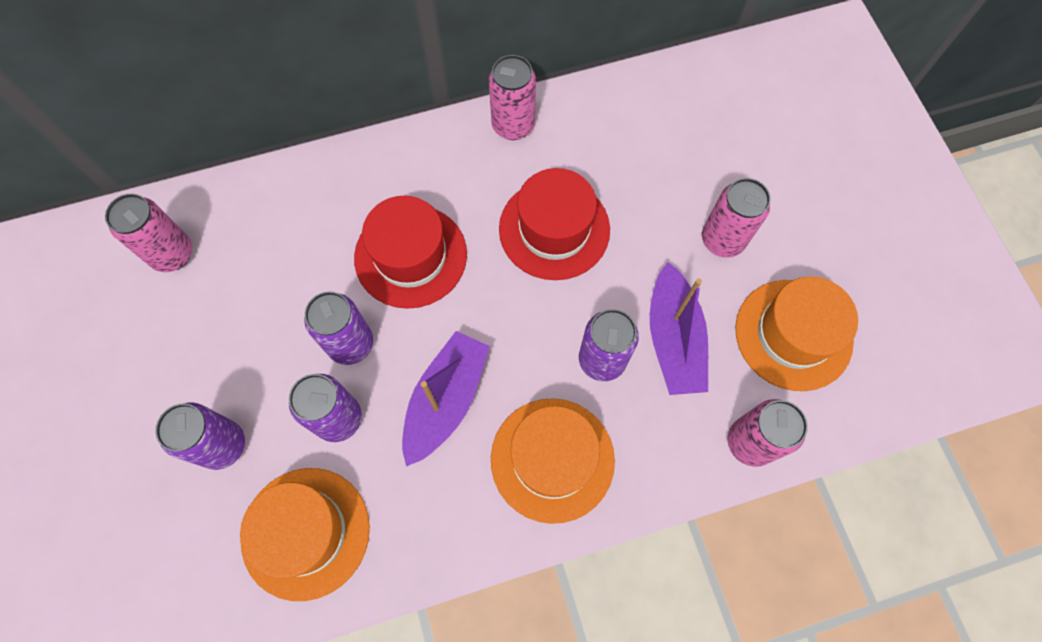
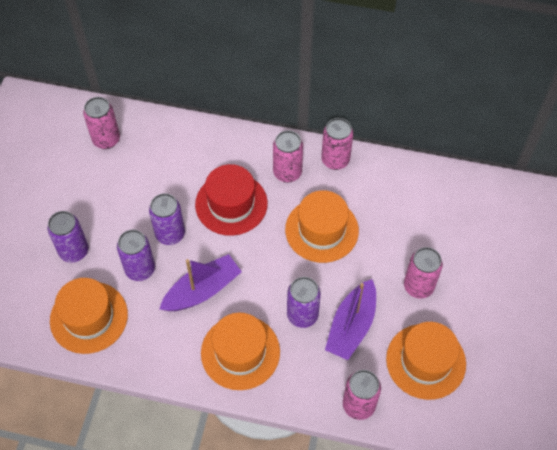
camera: 30 degrees right, 10 degrees down
(460, 174) = (287, 173): none -> pink can
(554, 229) = (321, 230): red hat -> orange hat

